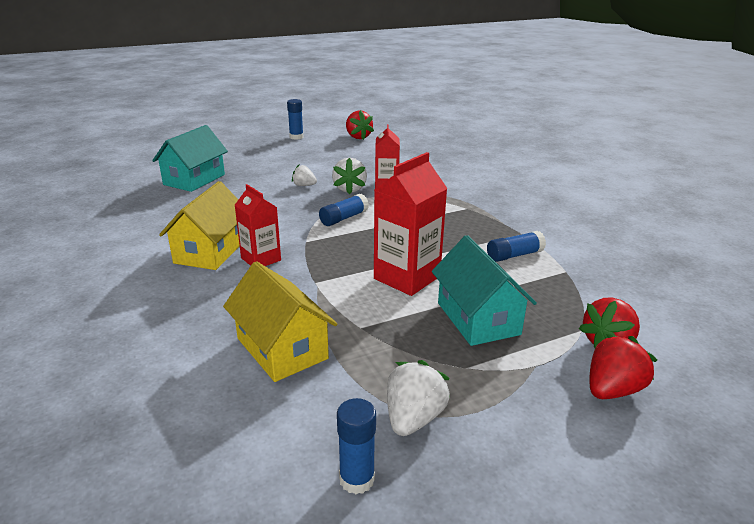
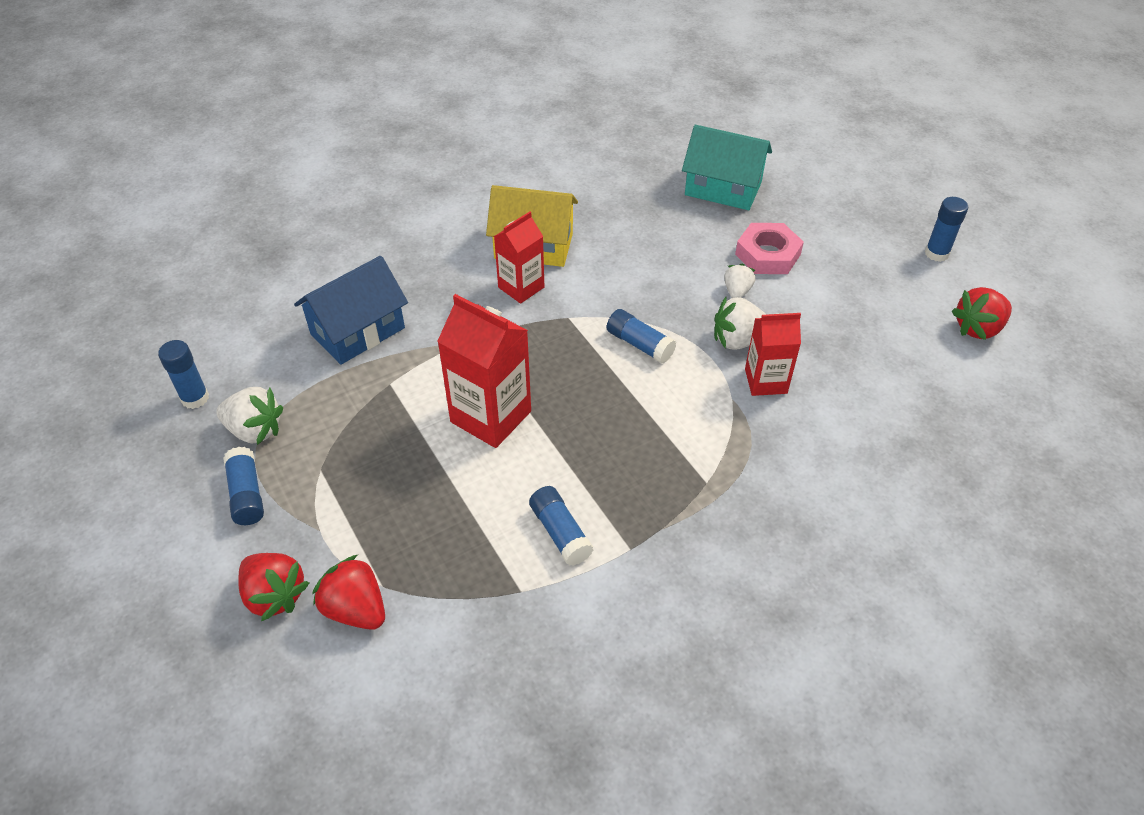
camera: 85 degrees right, 20 degrees up
(273, 174) = (767, 254): none -> pink nut
(282, 348) = (358, 331): yellow house -> blue house
(478, 318) = (406, 483): turquoise house -> none
(502, 418) = (246, 494): none -> blue glue stick

